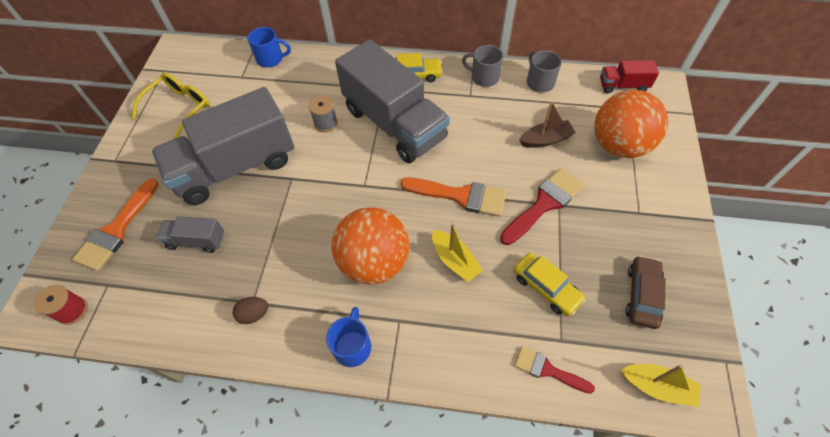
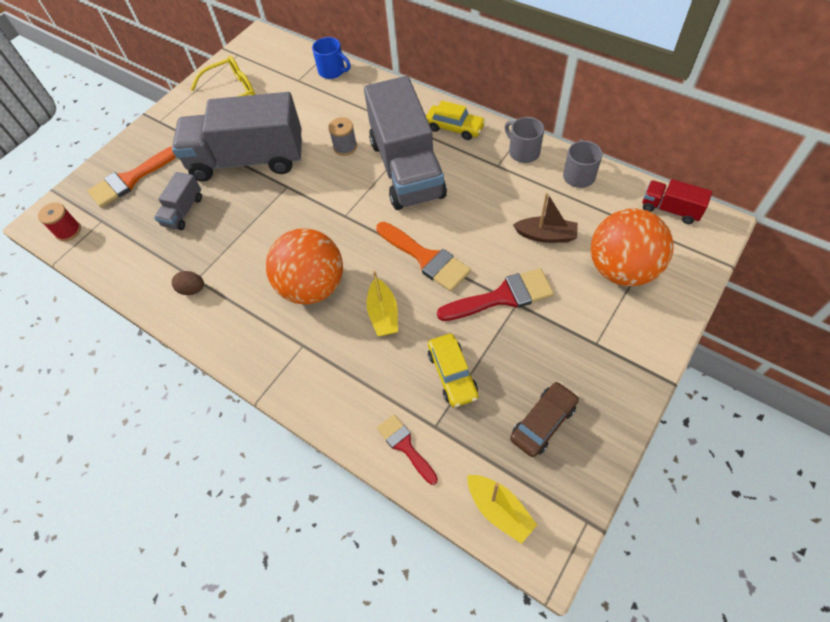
camera: 30 degrees right, 0 degrees up
(196, 241) = (183, 211): grey truck -> grey truck turned 105 degrees counterclockwise
(352, 346) = (252, 349): blue mug -> none

